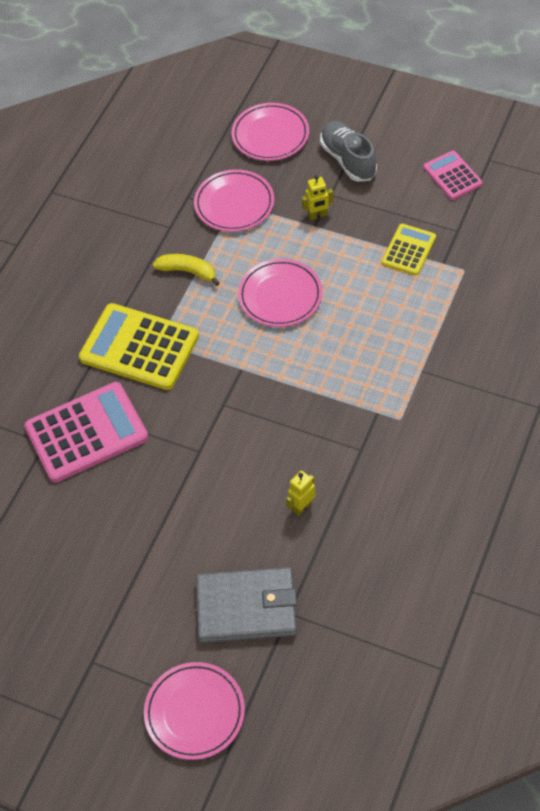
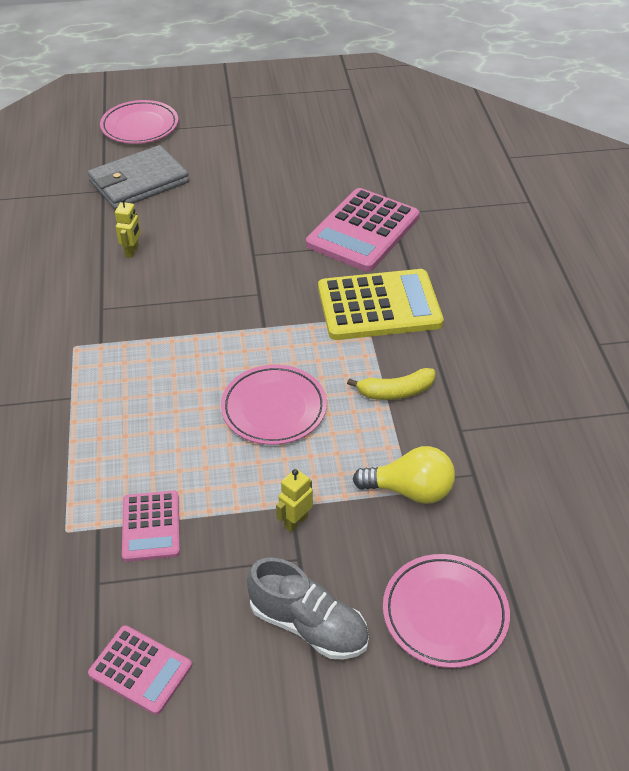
camera: 145 degrees right, 10 degrees down
(234, 204) = (410, 490): pink plate -> yellow light bulb
(408, 250) = (151, 526): yellow calculator -> pink calculator

